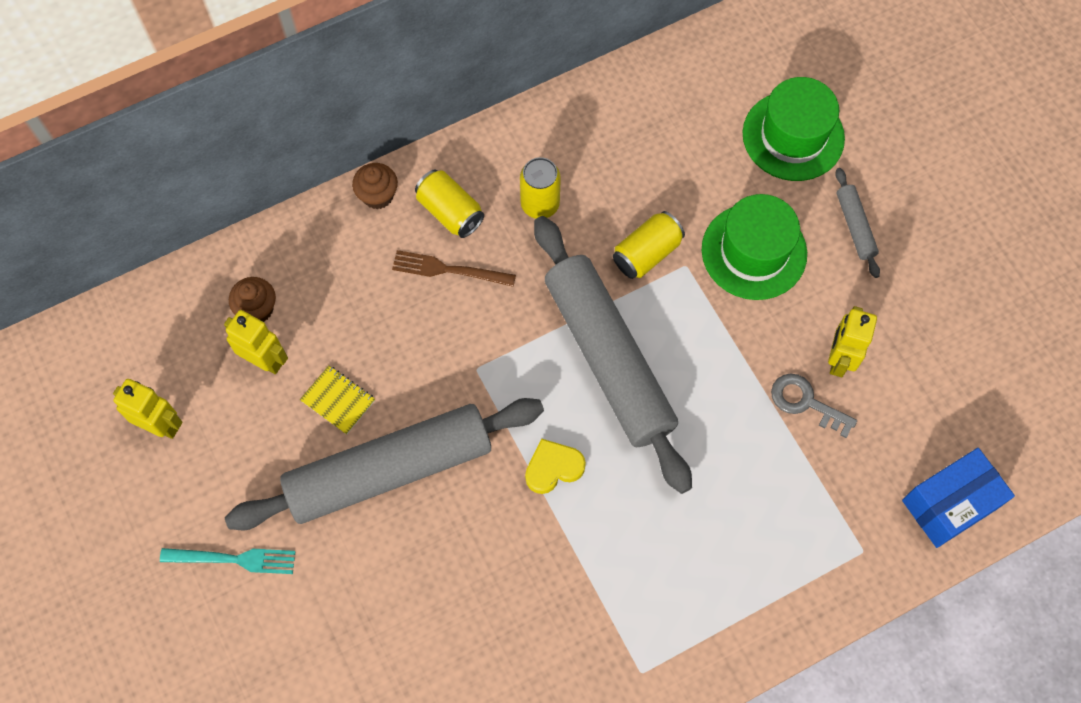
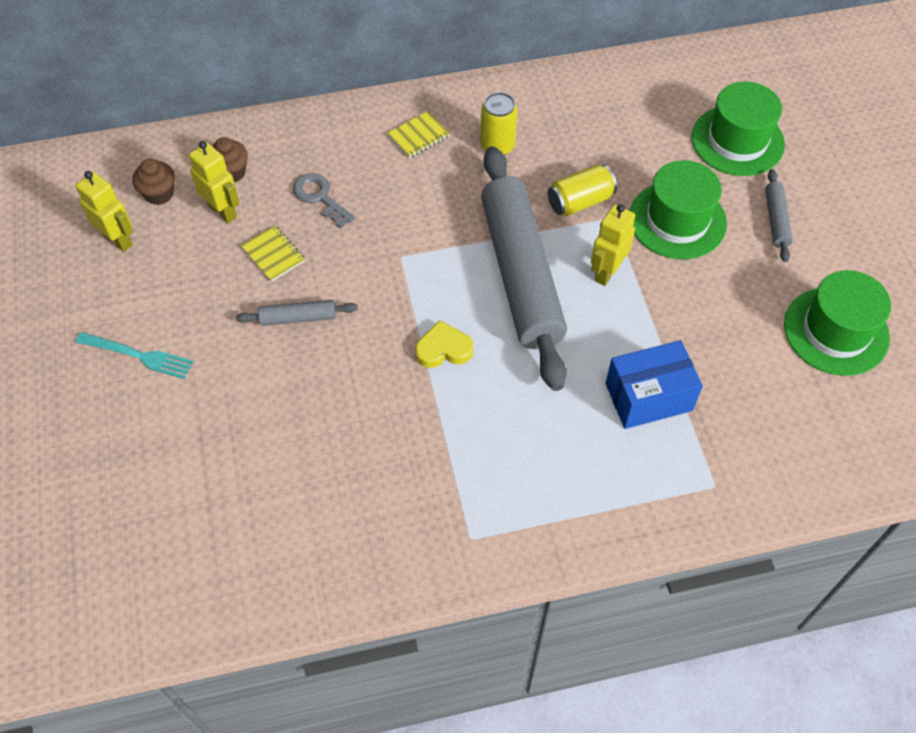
camera: 15 degrees right, 10 degrees down
(378, 195) = (361, 112): brown cupcake -> brown cupcake (159, 194)
(389, 470) = (298, 318): grey rolling pin -> grey rolling pin, size x0.40
(447, 270) = (401, 177): brown fork -> none
(450, 212) = (418, 136): yellow can -> yellow notebook
(805, 402) = (692, 349): grey key -> grey key (320, 197)
(839, 359) = (733, 321): yellow robot -> yellow robot (606, 272)
(943, 345) = (836, 331): none -> green hat
(949, 504) = (810, 465): blue box -> blue box (648, 397)

